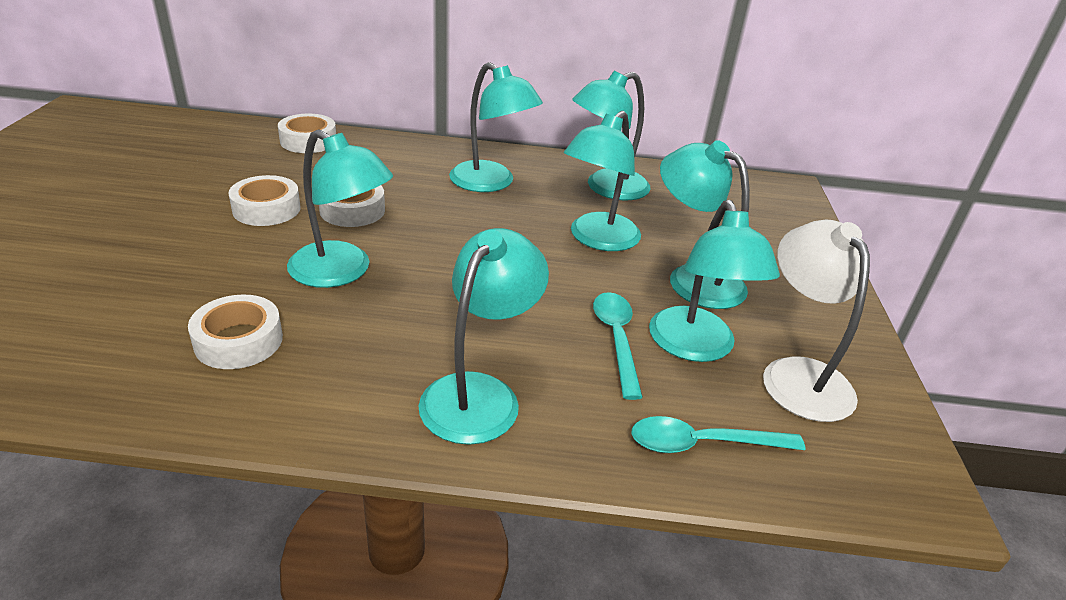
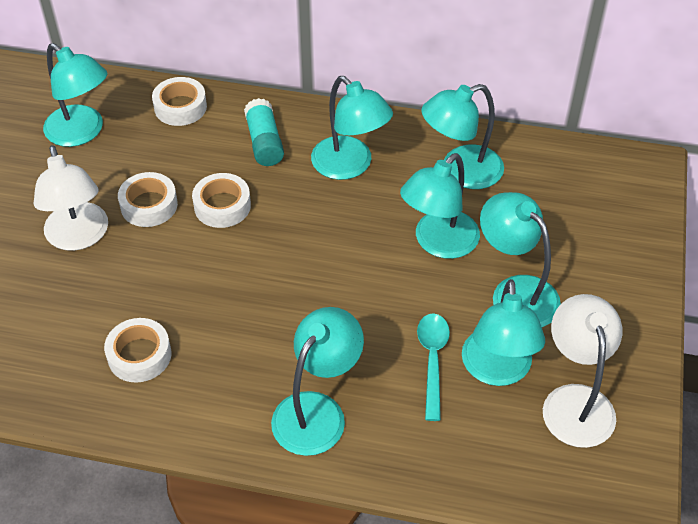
camera: 10 degrees right, 15 degrees up
(176, 234) = (79, 237): none -> white lamp
(342, 272) = (214, 283): turquoise lamp -> turquoise lamp (82, 132)
(398, 166) = (264, 142): none -> turquoise glue stick
(703, 444) = (478, 462): turquoise spoon -> none

